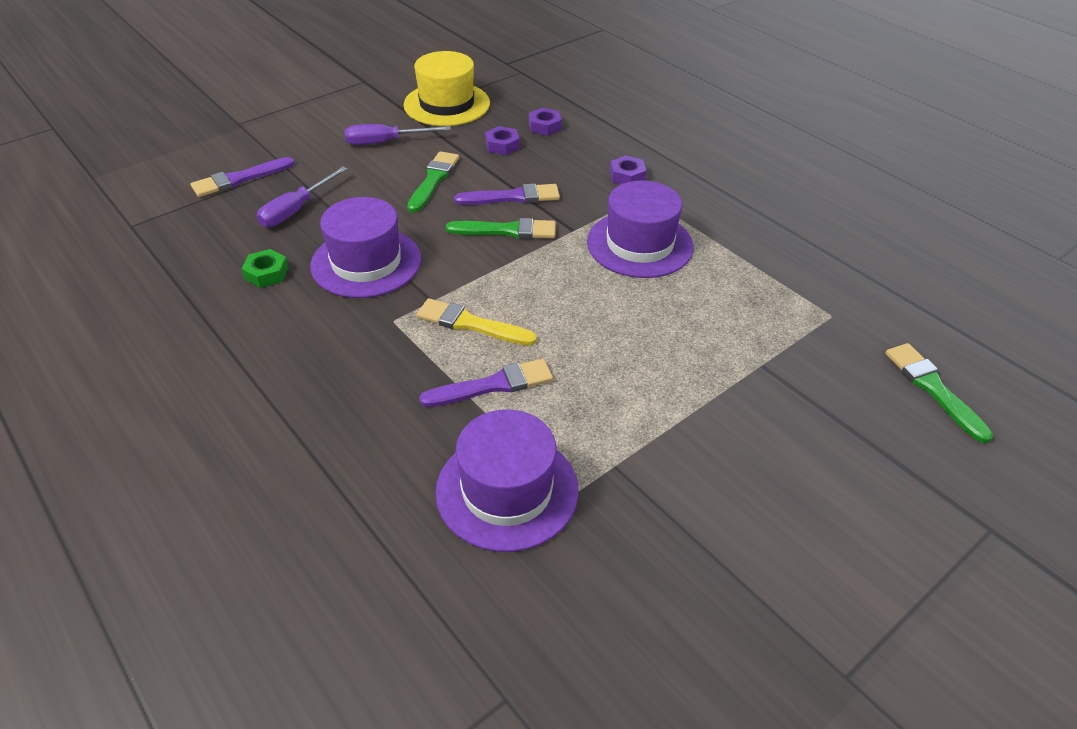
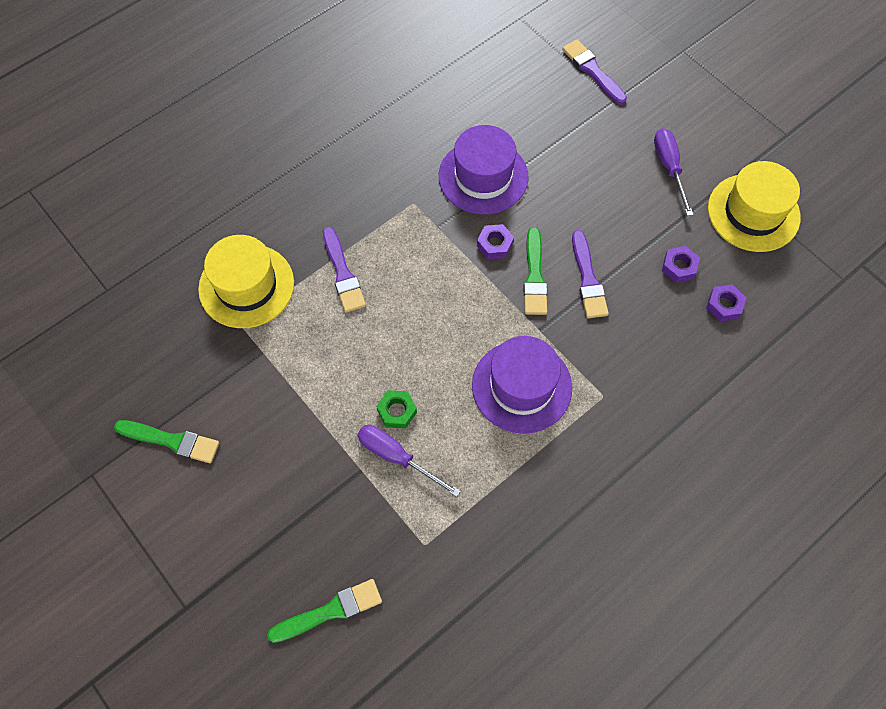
camera: 90 degrees right, 20 degrees up
(266, 273) = (466, 114): green nut -> green nut (397, 411)
(296, 210) = (551, 118): purple screwdriver -> purple screwdriver (396, 457)
(433, 180) = (609, 213): green brush -> green brush (172, 441)
(471, 324) = (409, 255): yellow brush -> none
(507, 490) = (246, 286): purple hat -> yellow hat
(627, 176) = (637, 382): purple nut -> purple nut (494, 244)

